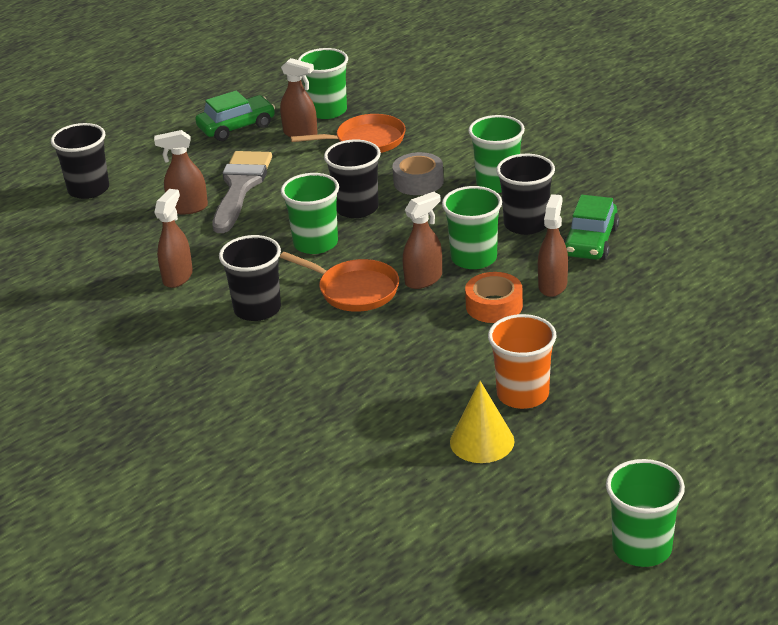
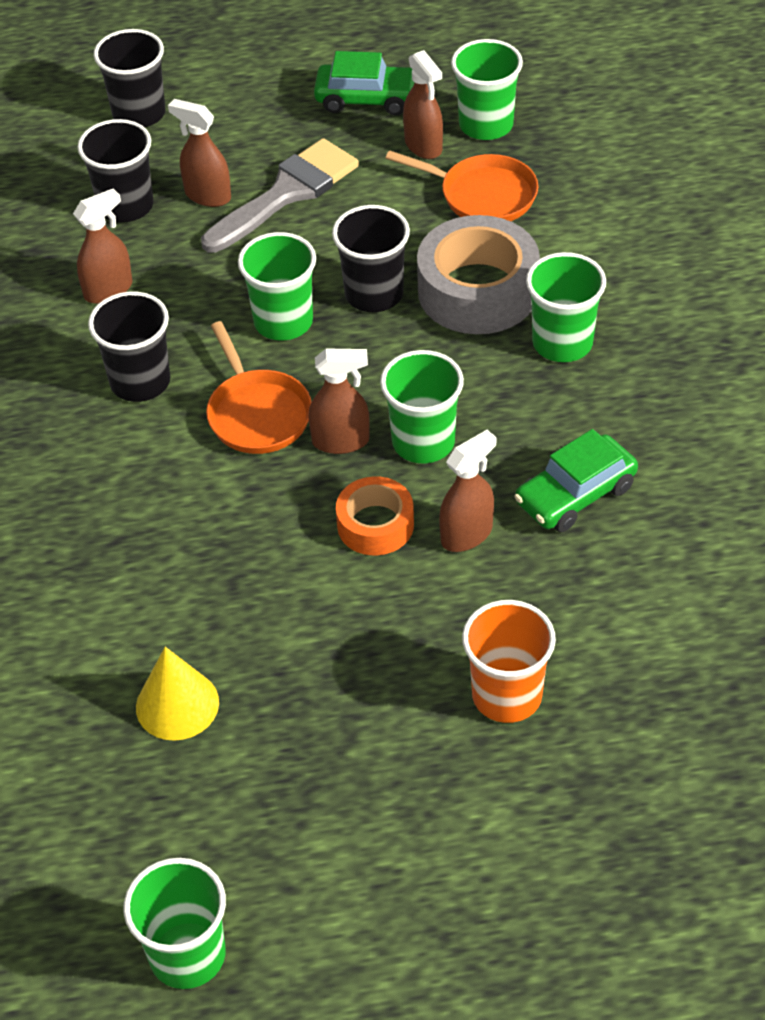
camera: 35 degrees right, 15 degrees up
(418, 182) = (478, 291): grey tape -> grey tape, size x1.73
(523, 394) = (279, 669): orange cup -> orange cup (507, 695)
(526, 224) = (530, 425): black cup -> black cup (125, 206)

